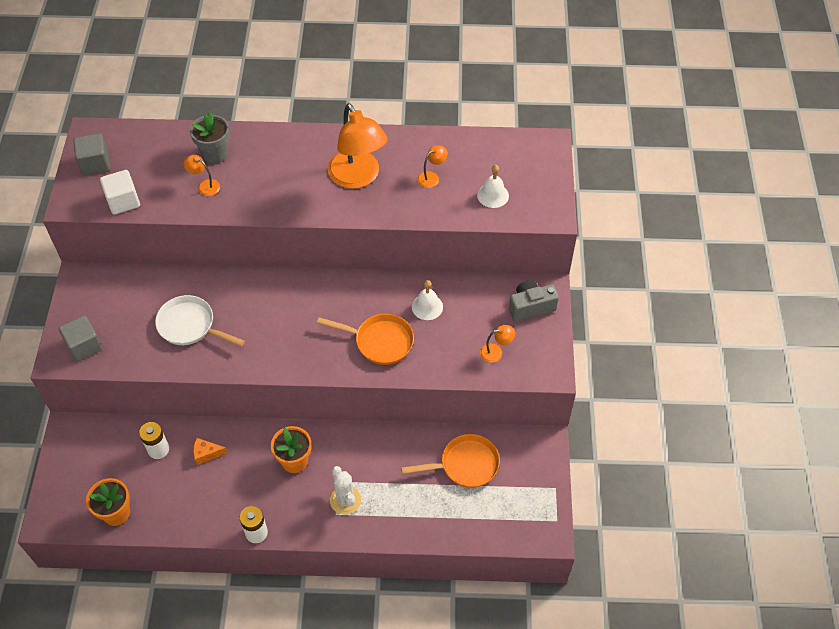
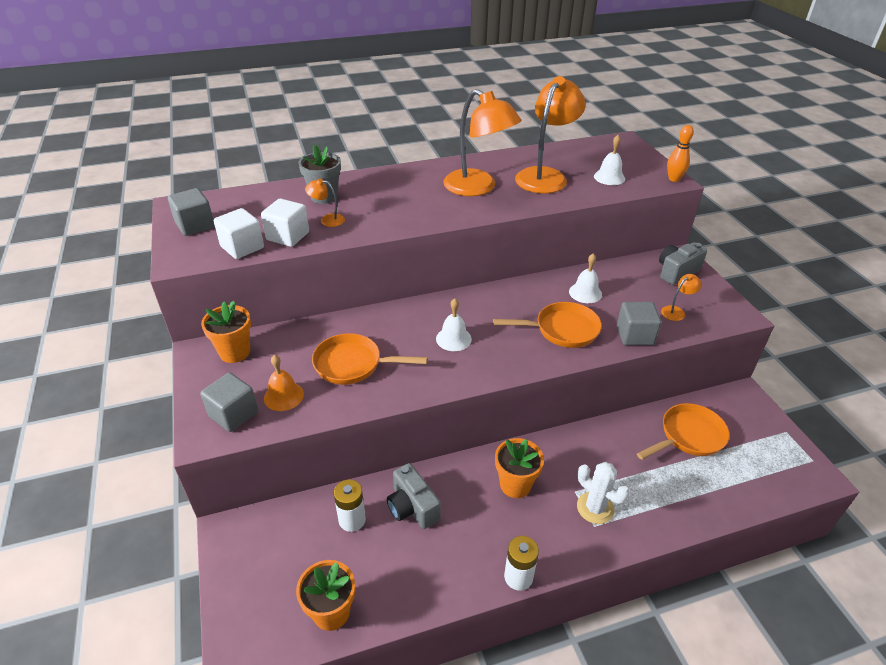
camera: 20 degrees left, 15 degrees down
(105, 286) = (235, 352): none -> orange flower pot
(126, 340) = (283, 396): none -> orange bell
(164, 197) = (288, 236): none -> white cube
(190, 326) = (352, 364): white pan -> orange pan
(207, 454) = (412, 507): orange cheese -> grey camera
(283, 324) = (453, 339): none -> white bell
(432, 177) = (545, 176): orange lamp -> orange lamp, size x2.37
(439, 366) = (635, 335): none -> grey cube
(555, 214) = (674, 179): none -> orange bowling pin

